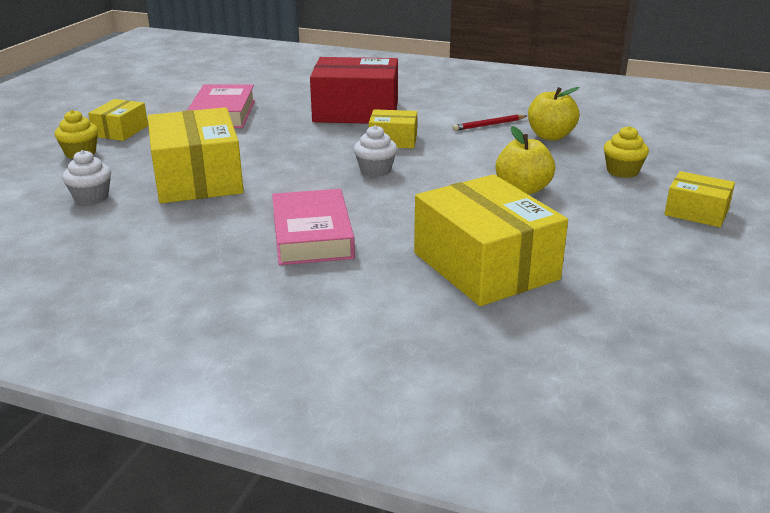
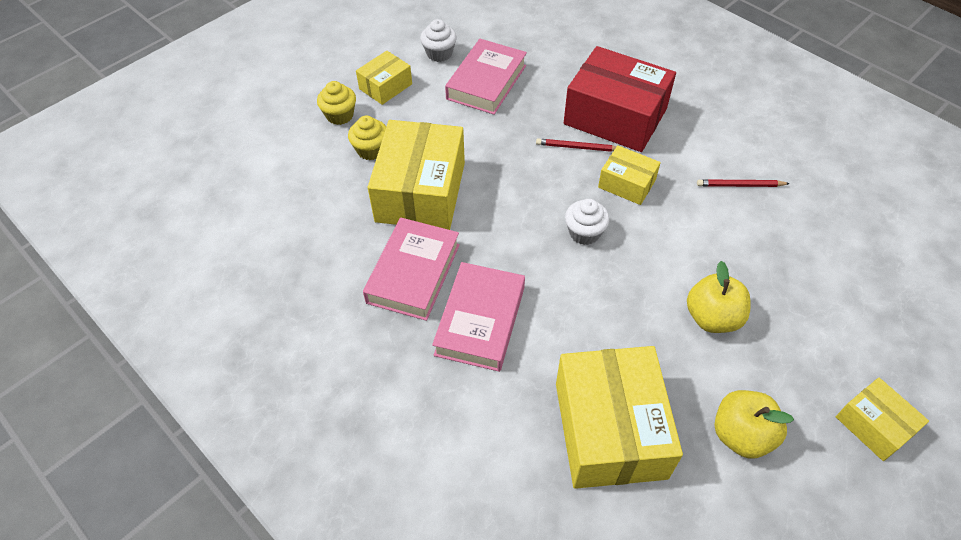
camera: 25 degrees right, 25 degrees up
(91, 197) = (324, 193): white cupcake -> white cupcake (439, 53)
(223, 223) = (413, 273): none -> pink book
(334, 131) = (577, 147): none -> red pencil
(550, 136) = (795, 229): yellow apple -> yellow apple (741, 435)
(622, 171) = (837, 322): yellow cupcake -> yellow cupcake (371, 150)

